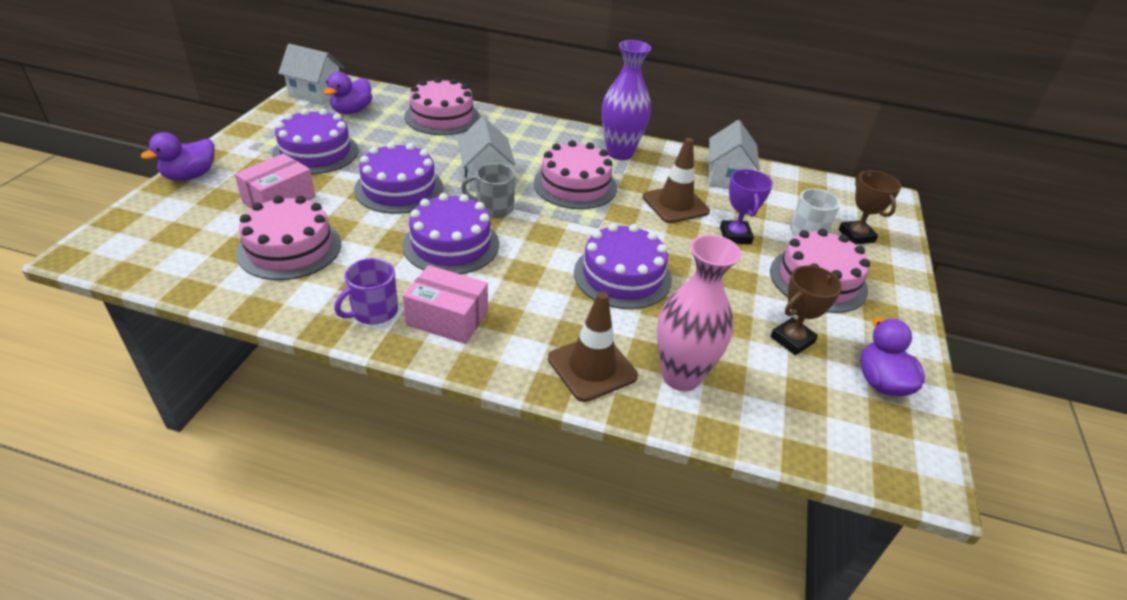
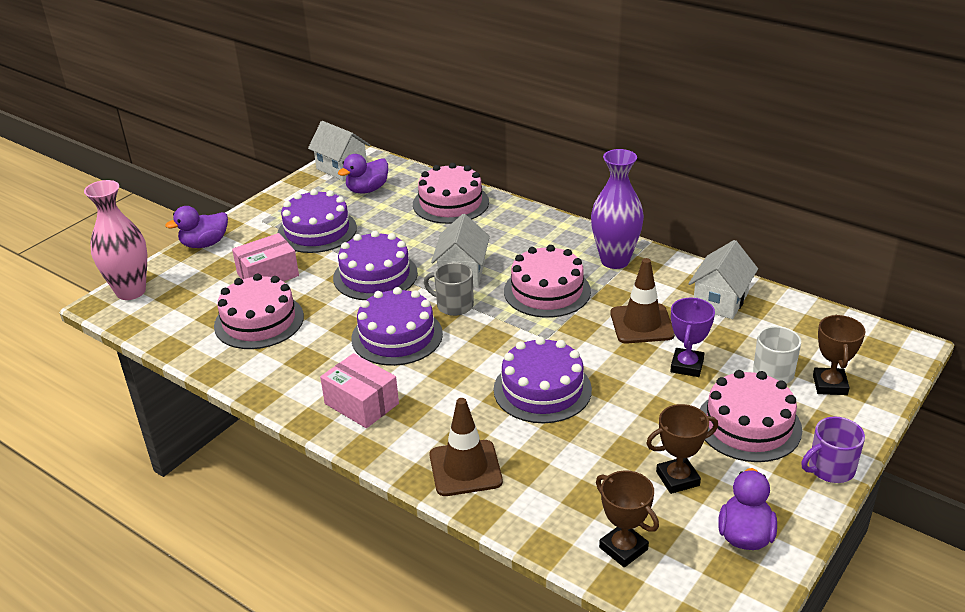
camera: 25 degrees right, 5 degrees down
(373, 311) = (303, 387): purple mug -> purple mug (830, 469)
(681, 376) = (543, 491): pink vase -> pink vase (131, 291)
(788, 419) = (623, 548): none -> brown trophy

